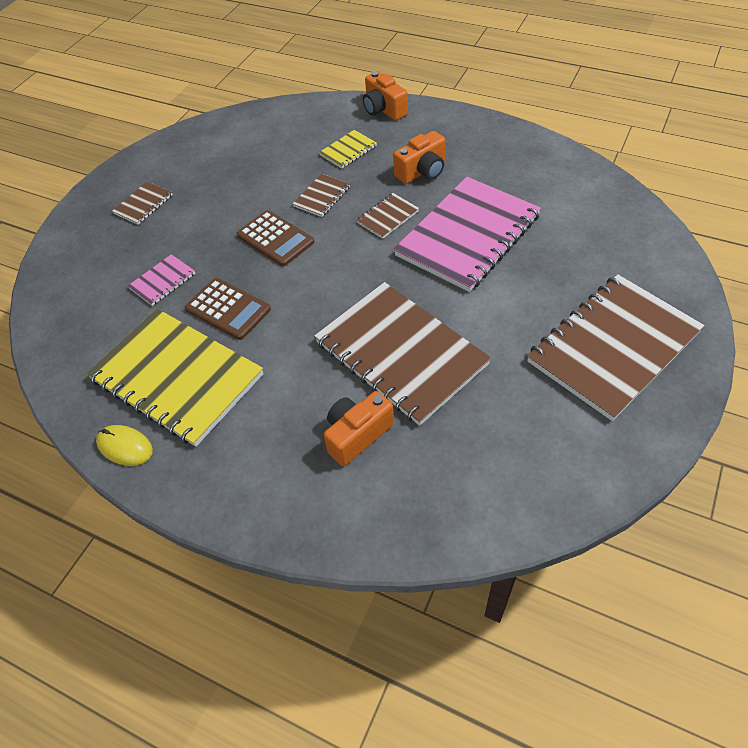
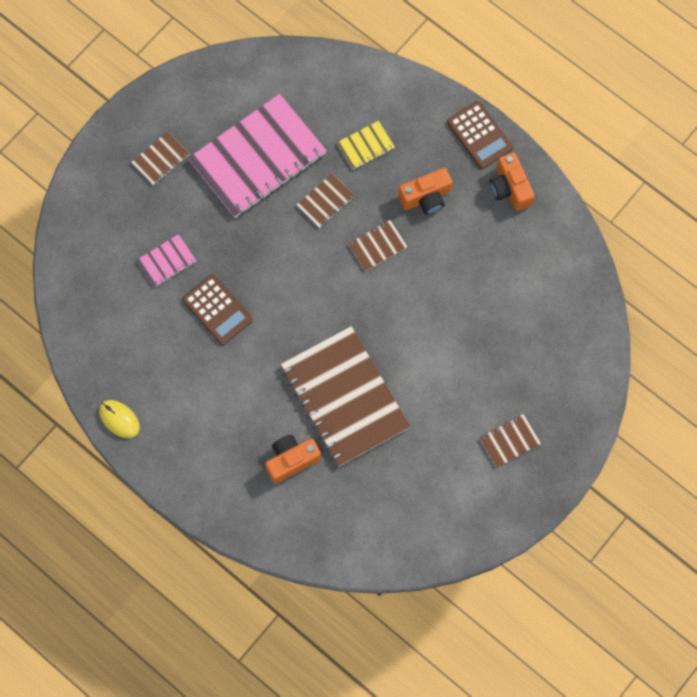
camera: 10 degrees right, 20 degrees up
(176, 378) = (165, 367): yellow notebook -> none
(275, 239) = (272, 241): brown calculator -> brown calculator (479, 135)
(384, 109) = (416, 96): orange camera -> orange camera (510, 188)
(468, 235) = (440, 290): pink notebook -> pink notebook (258, 158)
(613, 347) = (509, 441): brown notebook -> brown notebook, size x0.42

